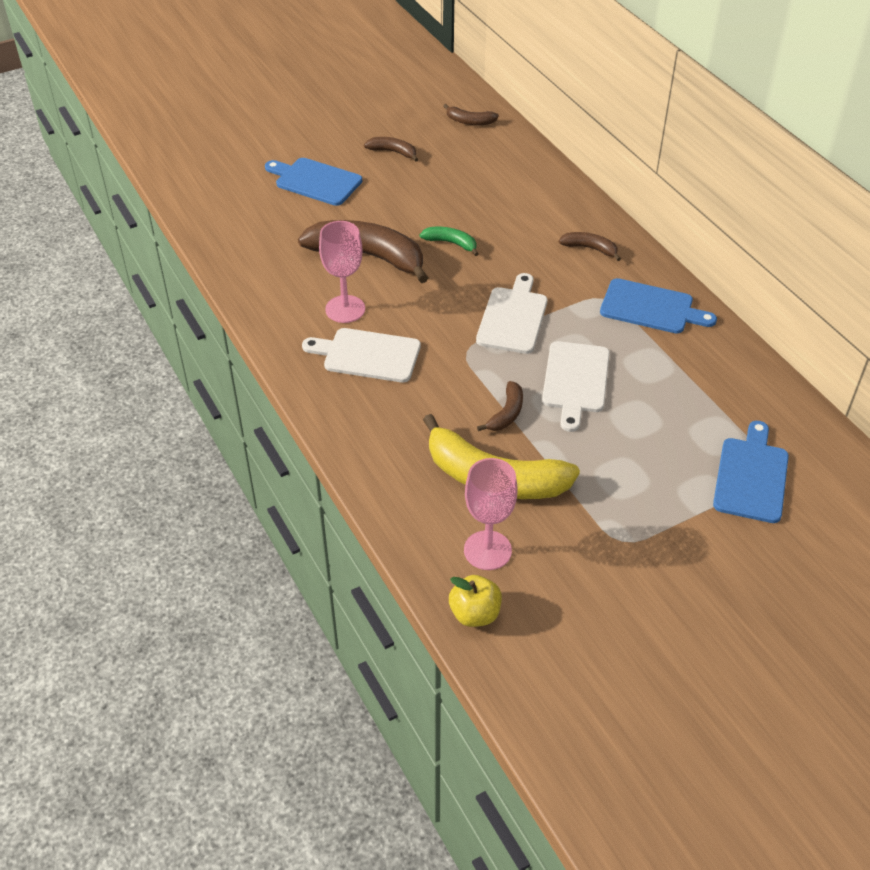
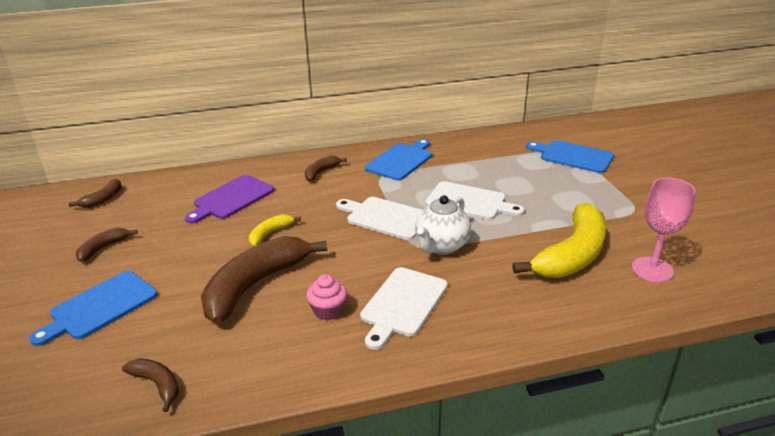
camera: 75 degrees left, 15 degrees down
(345, 309) = (328, 311): pink goblet -> pink cupcake
(451, 243) = (270, 234): green banana -> yellow banana
(473, 369) = (441, 246): none -> white teapot
(475, 614) = (721, 286): yellow apple -> none
(505, 200) = (231, 198): none -> purple cutting board
(506, 413) = (499, 238): brown banana -> brown banana (157, 384)

